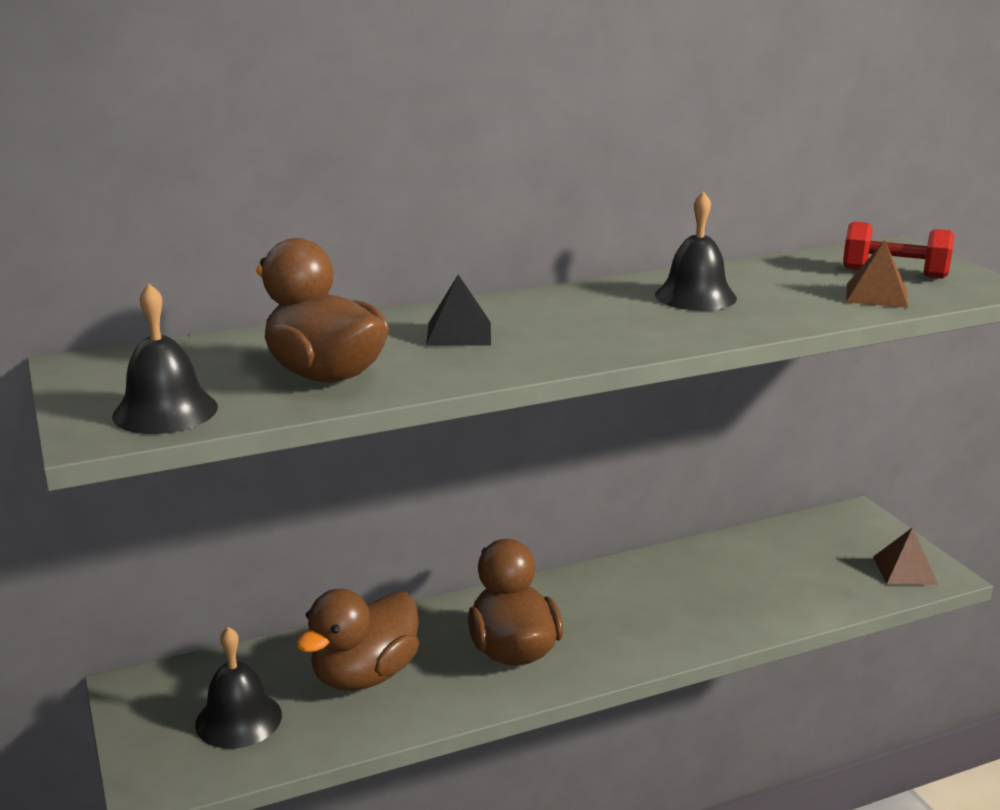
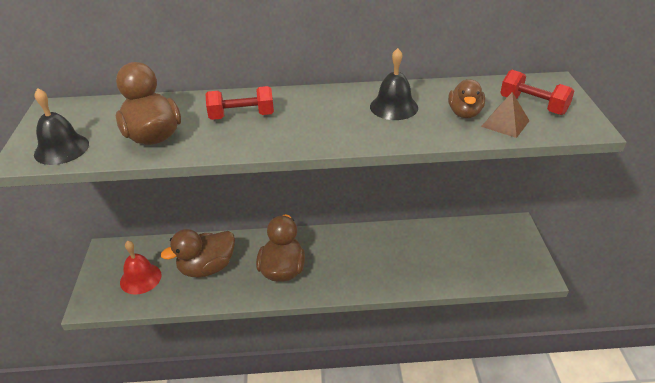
camera: 20 degrees right, 15 degrees up
(238, 719) = (140, 278): black bell -> red bell
(459, 333) = (242, 116): black pyramid -> red dumbbell
(808, 291) = (464, 113): none -> brown duck
(905, 570) = (521, 268): brown pyramid -> none

